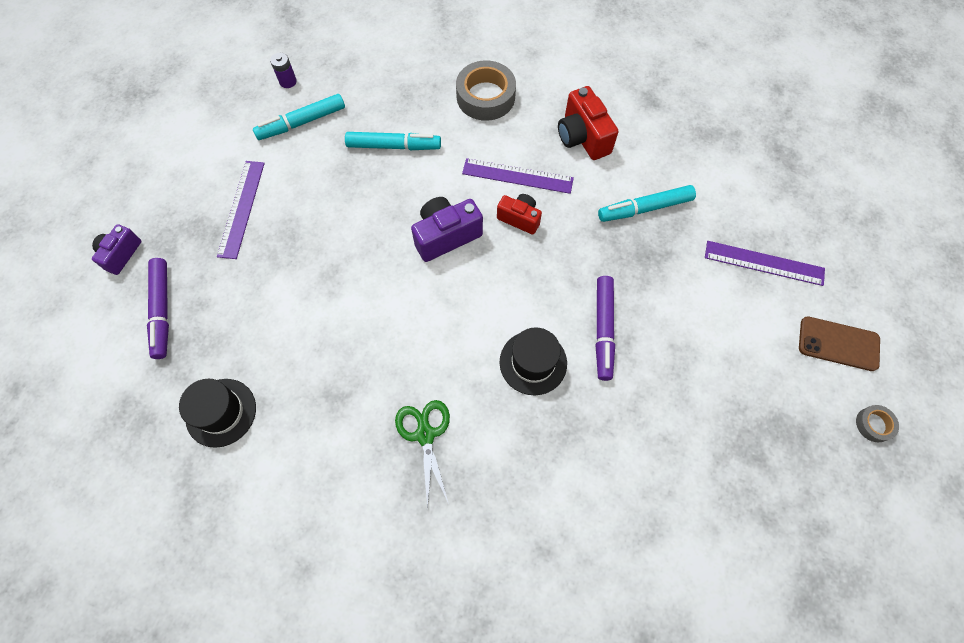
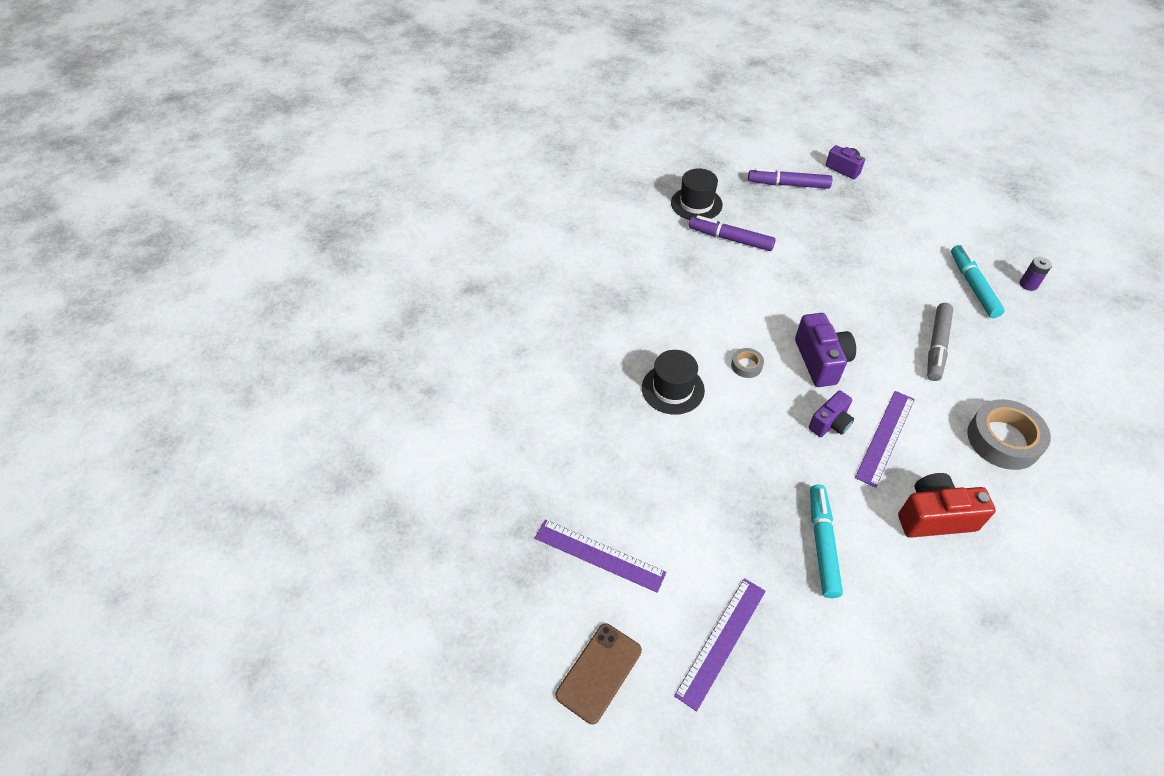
camera: 110 degrees right, 15 degrees down
(241, 208) = (876, 235): purple ruler -> purple ruler (599, 555)
(394, 146) = (936, 346): turquoise marker -> grey marker
(425, 434) = (637, 305): green scissors -> none
(519, 218) = (830, 423): red camera -> purple camera
(603, 330) = (687, 452): purple marker -> purple marker (730, 239)
(874, 424) = (501, 658): grey tape -> grey tape (746, 365)

